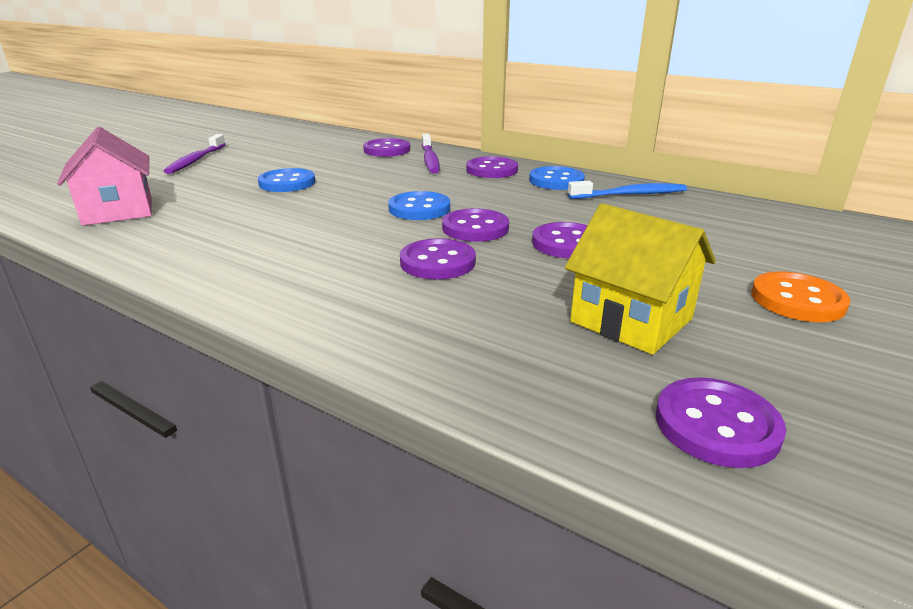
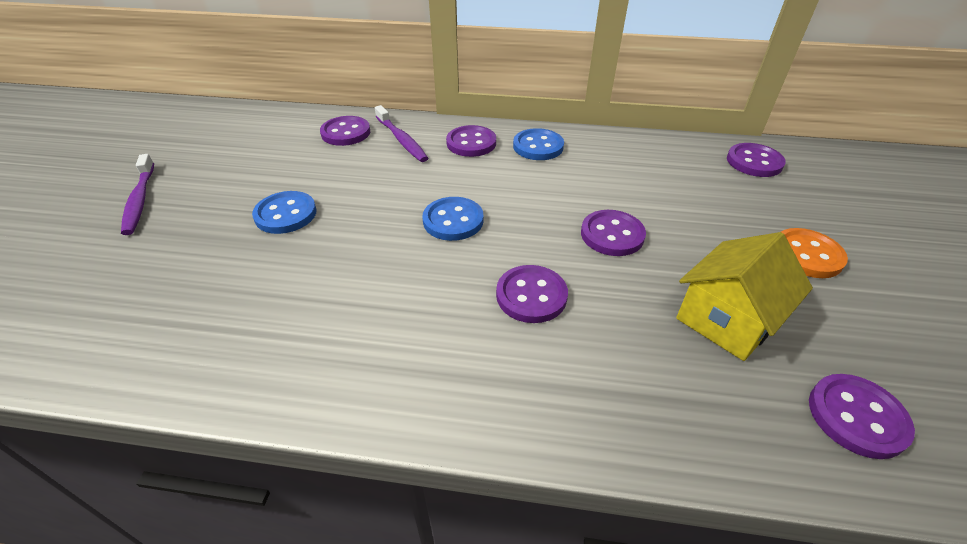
camera: 25 degrees left, 15 degrees up
(118, 211) = (125, 320): pink house -> none
(475, 228) = (524, 236): purple button -> purple button (754, 162)
(630, 194) = (609, 152): blue toothbrush -> none
(631, 320) = (727, 319): yellow house -> yellow house turned 60 degrees counterclockwise

